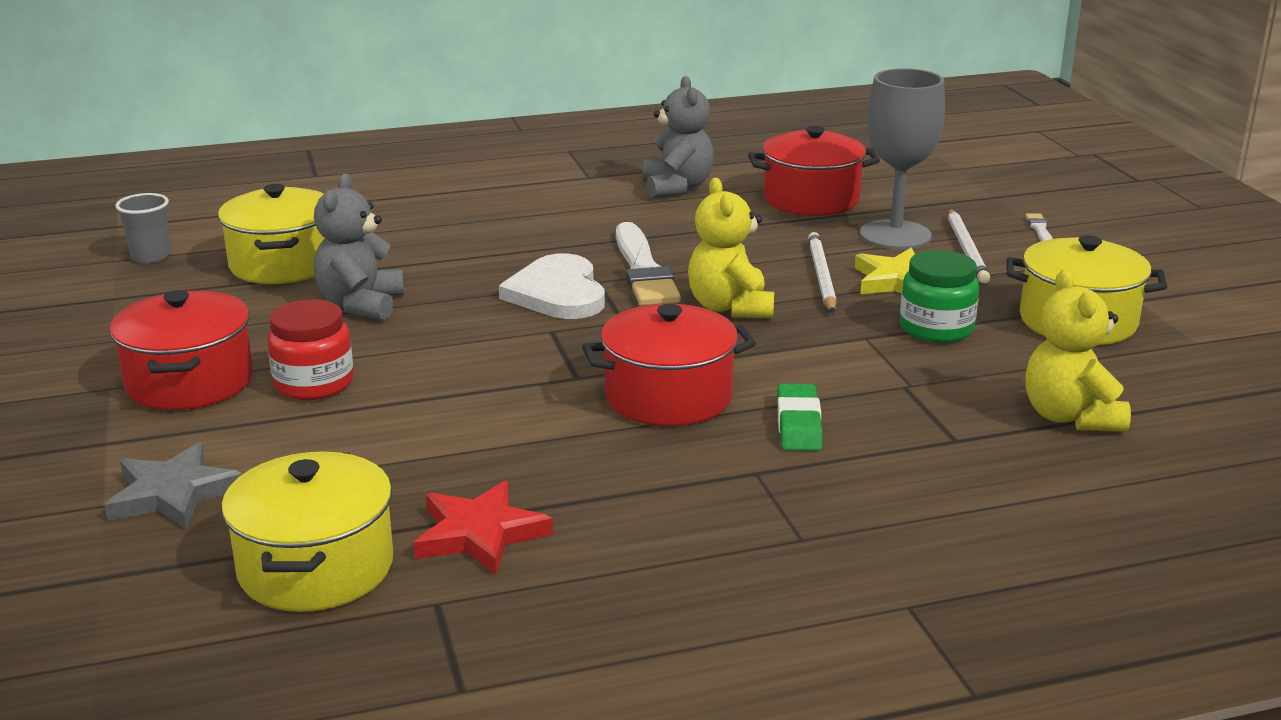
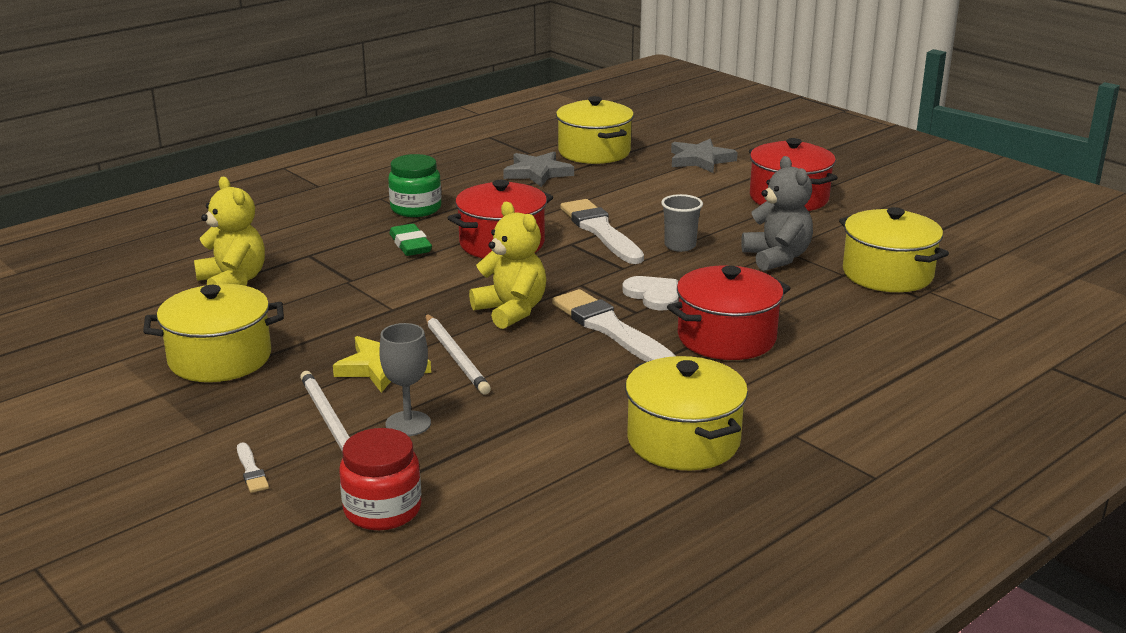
camera: 155 degrees right, 0 degrees up
(151, 256) = (989, 259): grey cup -> grey cup (680, 246)
(314, 384) = (720, 210): red jar -> red jar (382, 510)
(480, 534) = (537, 173): red star -> grey star
(516, 387) = (600, 231): none -> white brush
(557, 293) = (653, 295): white heart -> white heart, size x0.64
(677, 188) = (683, 441): grey teddy bear -> yellow pot
(811, 199) = (524, 458): red pot -> red pot (726, 338)
(895, 235) = (408, 424): grey goblet -> grey goblet, size x0.59
(936, 328) = (339, 327): green jar -> green jar (416, 208)

